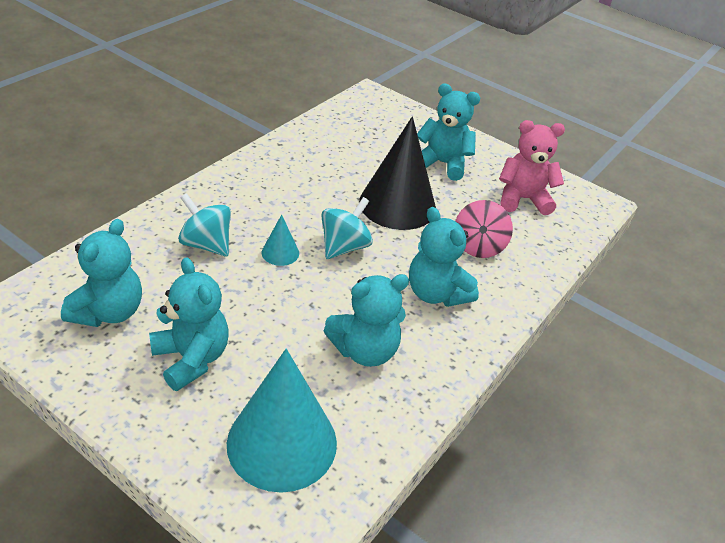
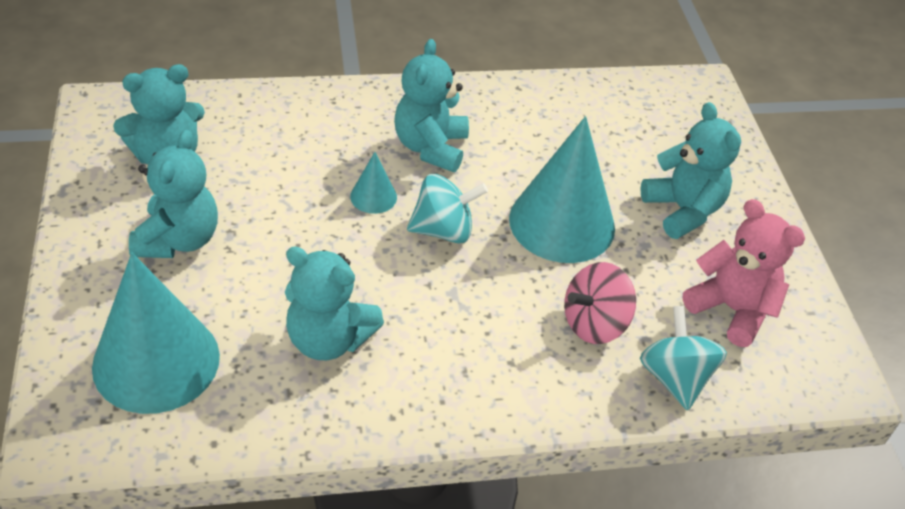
camera: 45 degrees right, 5 degrees up
(206, 244) = (317, 147): turquoise spinning top -> turquoise spinning top (674, 377)
(397, 204) = (562, 223): black cone -> turquoise cone
(436, 293) = (475, 338): turquoise teddy bear -> turquoise teddy bear (430, 147)

